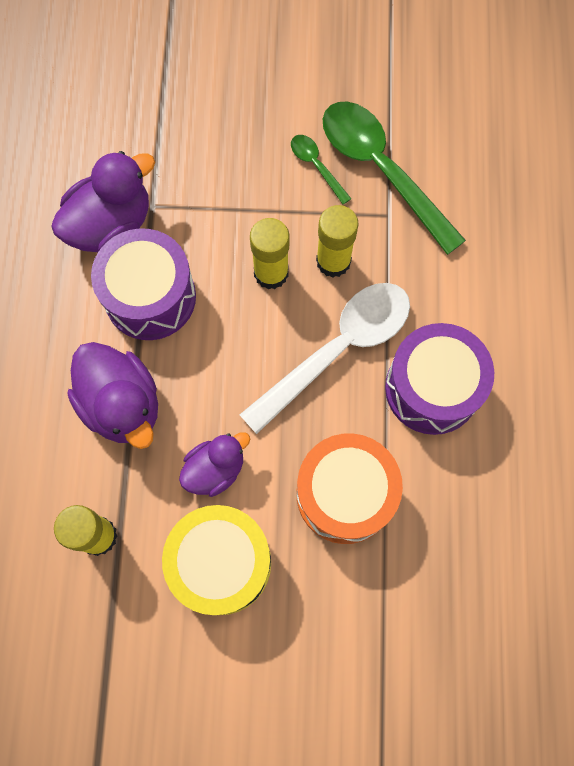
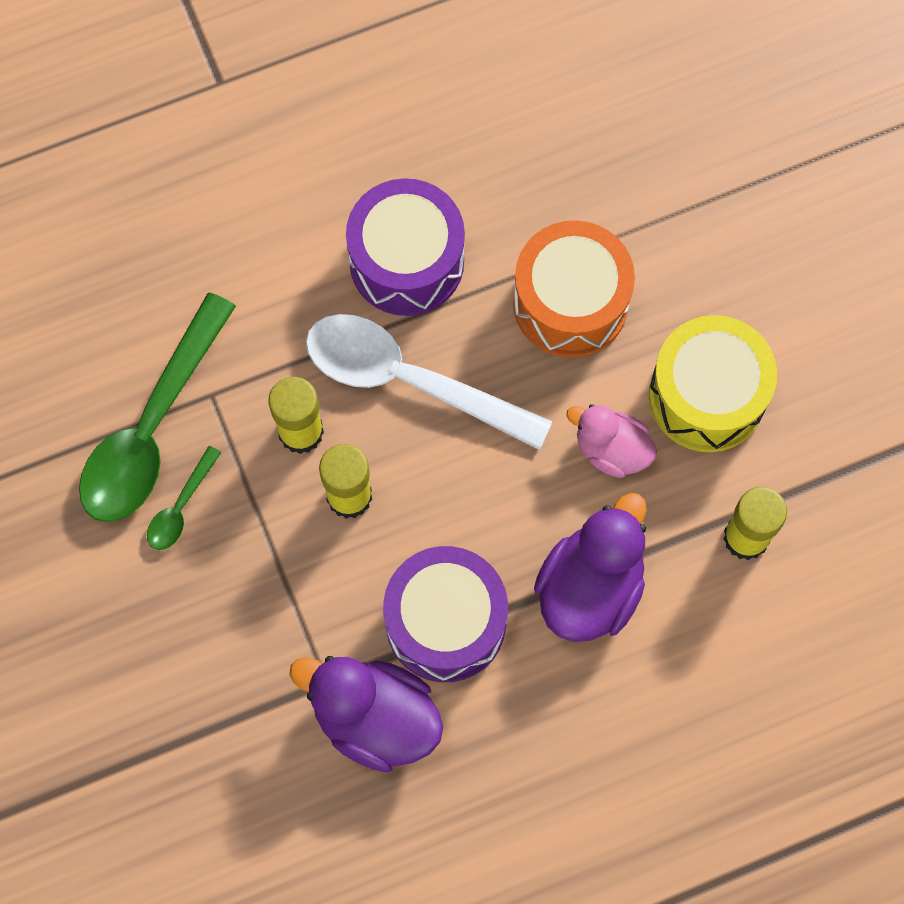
camera: 115 degrees left, 0 degrees up
(215, 469) = (611, 449): purple duck -> pink duck

